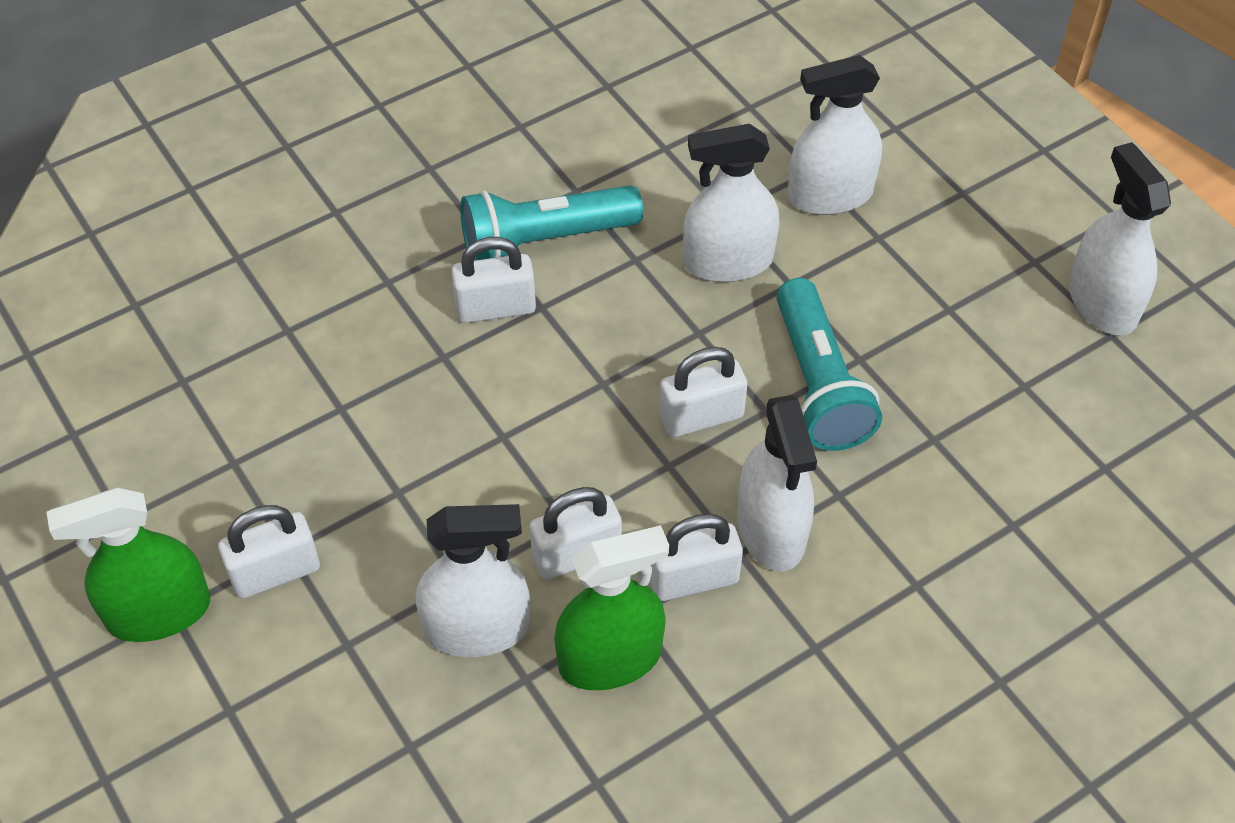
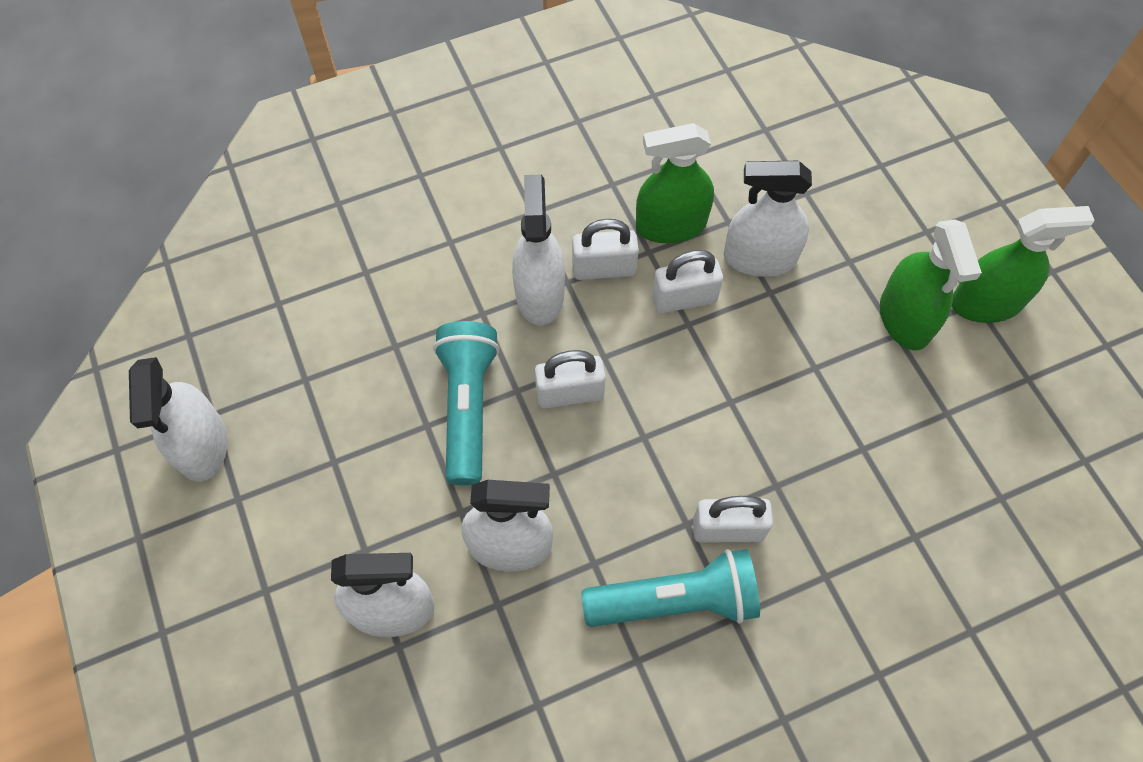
camera: 170 degrees left, 10 degrees up
(275, 572) = (904, 319): white padlock -> green spray bottle

